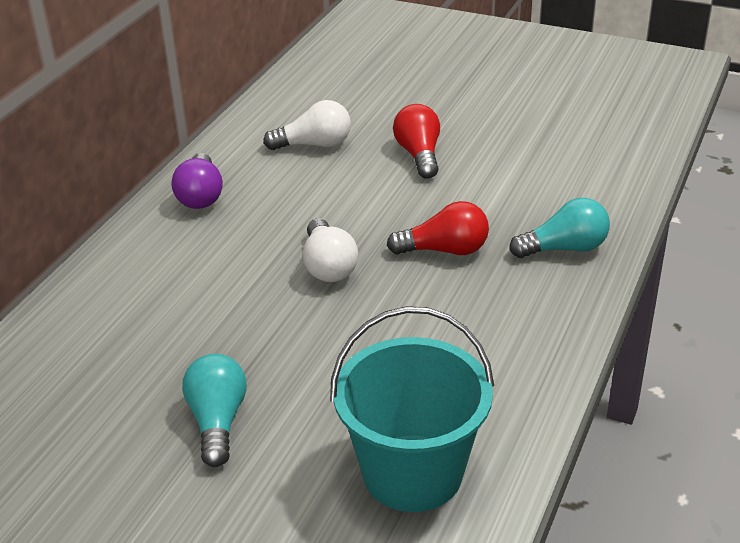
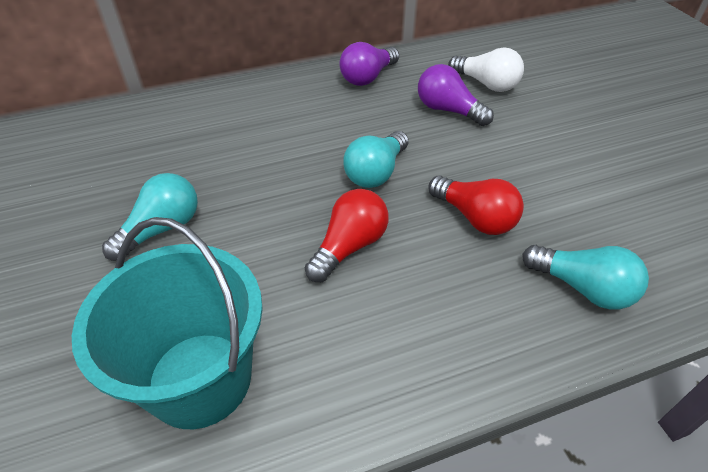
camera: 45 degrees right, 10 degrees up
(314, 184) = (448, 110): none -> purple light bulb
(328, 266) = (376, 172): white light bulb -> turquoise light bulb
(419, 155) = (555, 133): red light bulb -> red light bulb (349, 246)

